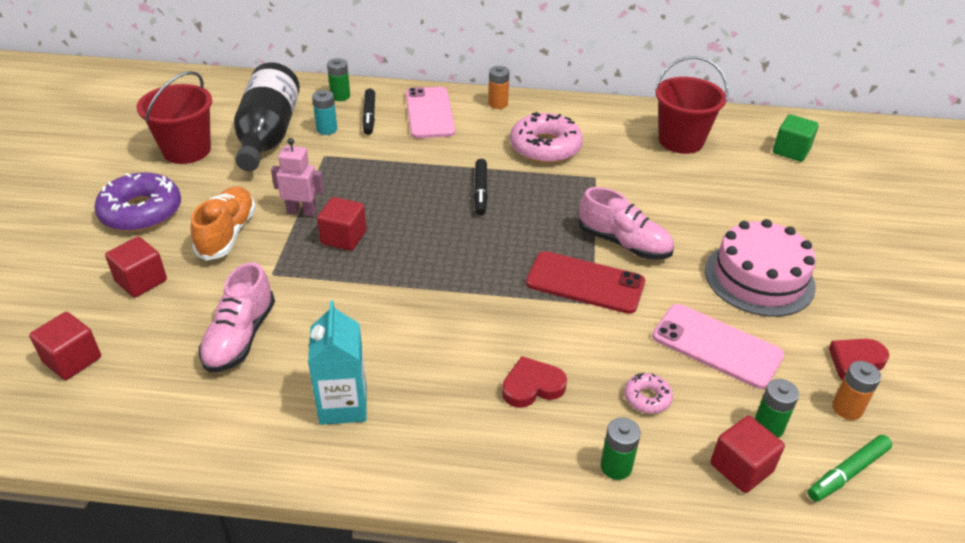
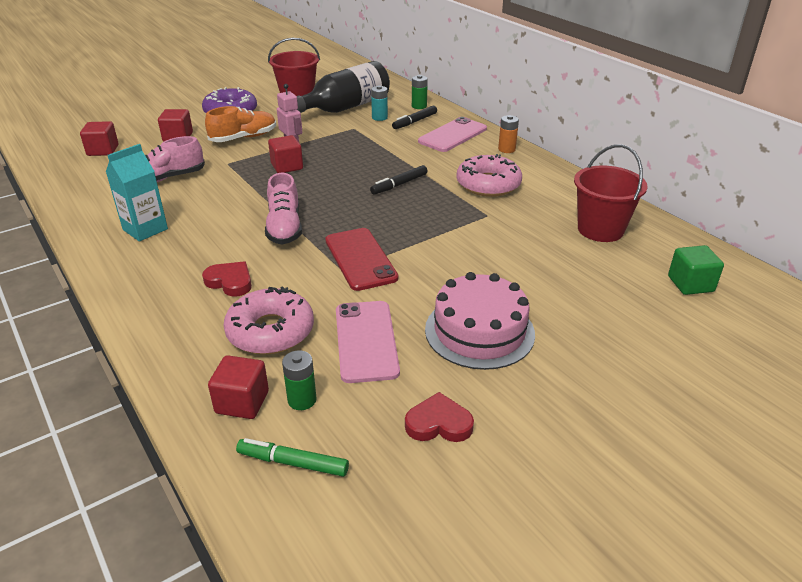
camera: 50 degrees right, 5 degrees down
(616, 466) = (188, 344): green battery -> none
(623, 243) = (427, 256): pink shoe -> pink shoe (284, 227)
(647, 398) = (270, 331): pink donut -> pink donut, size x2.10
(847, 408) = (372, 437): orange battery -> none

